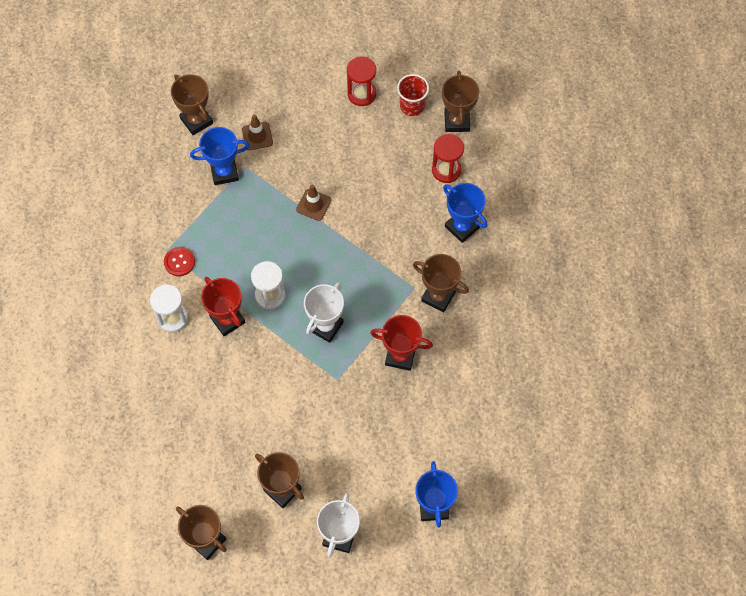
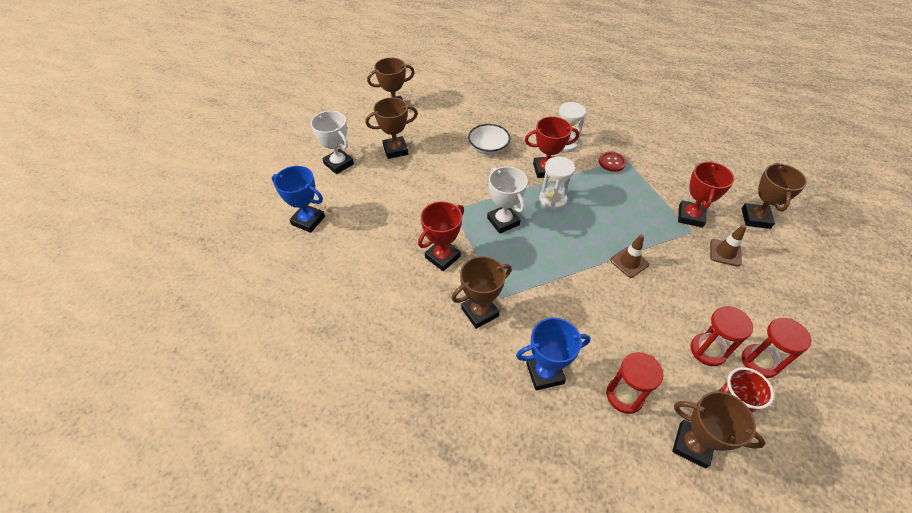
camera: 120 degrees right, 15 degrees down
(196, 121) = (755, 218): brown trophy -> brown trophy turned 75 degrees counterclockwise
(222, 393) = (488, 147): none -> white bowl
(224, 172) = (690, 216): blue trophy -> red trophy
(372, 128) = (707, 350): none -> red hourglass

